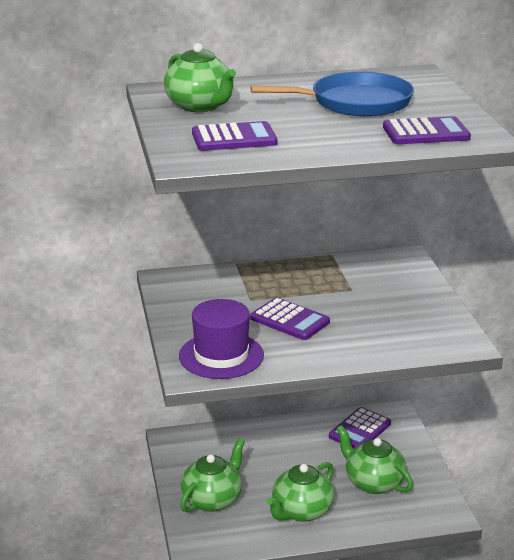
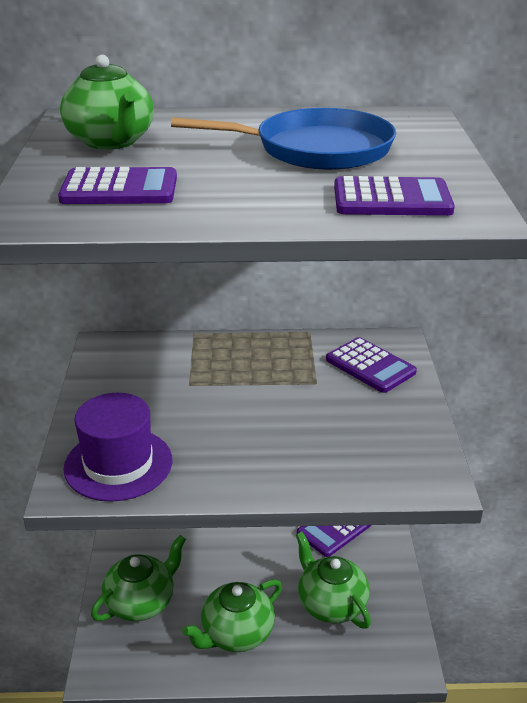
camera: 10 degrees right, 5 degrees up
(290, 320) = (224, 420): purple calculator -> purple calculator (370, 366)

